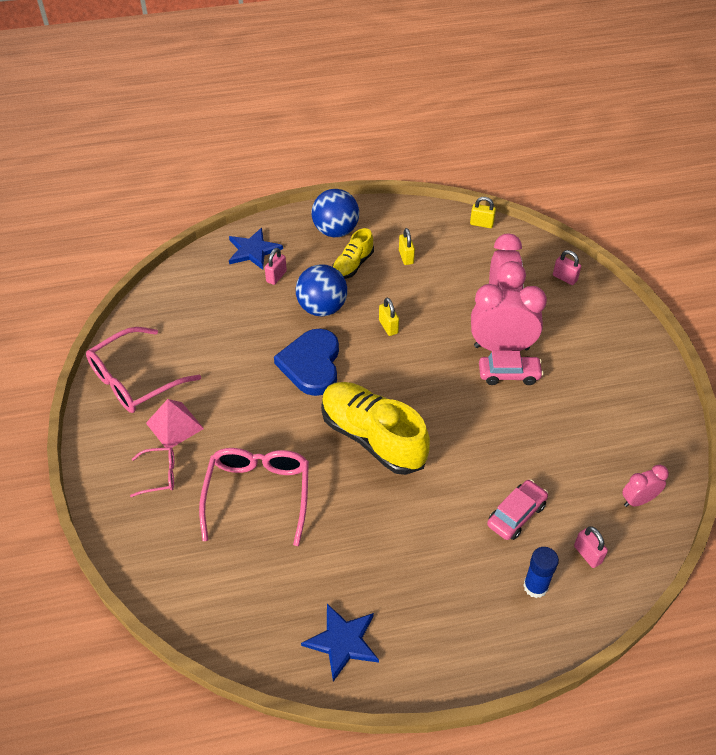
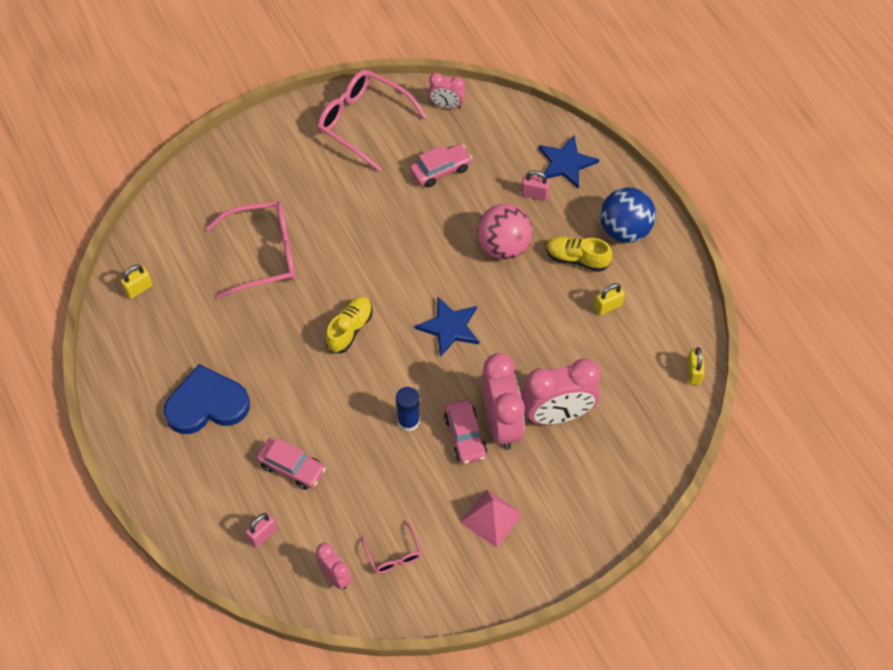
camera: 75 degrees right, 10 degrees up
(149, 314) = (446, 105): none -> pink clock
(159, 475) = (265, 176): pink glasses -> pink glasses (393, 554)
(174, 425) = (320, 169): pink pyramid -> pink pyramid (491, 518)
(220, 334) = (440, 170): none -> pink car
(311, 364) = (425, 256): blue heart -> blue heart (207, 404)
(322, 308) = (503, 246): blue ball -> pink ball
(342, 642) = (137, 354): blue star -> blue star (449, 327)
(372, 437) = (350, 329): yellow shoe -> yellow shoe, size x0.53
(388, 327) = (497, 312): yellow padlock -> yellow padlock (138, 289)
(535, 586) = (219, 494): blue glue stick -> blue glue stick (408, 421)
(564, 278) = (632, 474): pink padlock -> none

